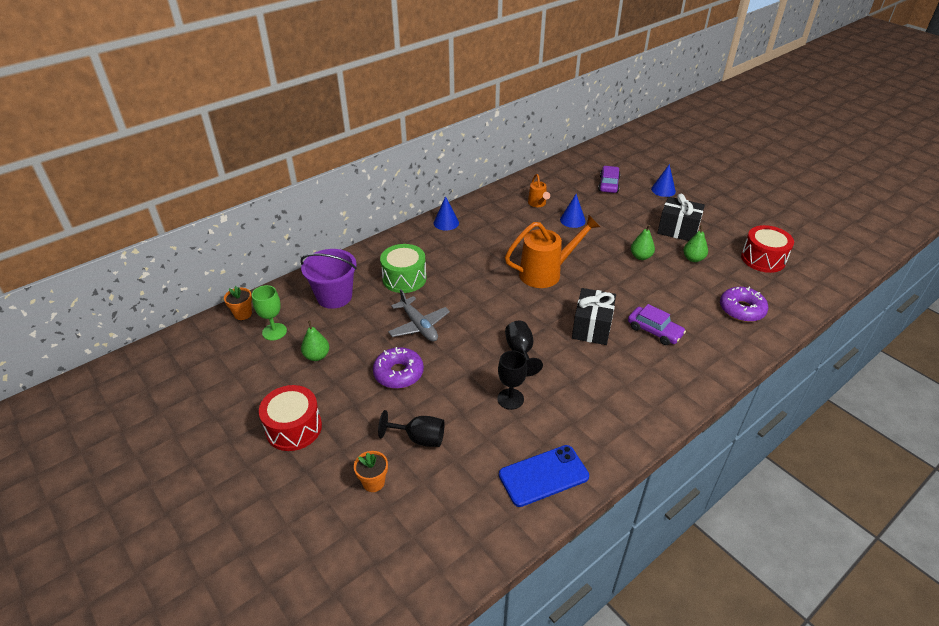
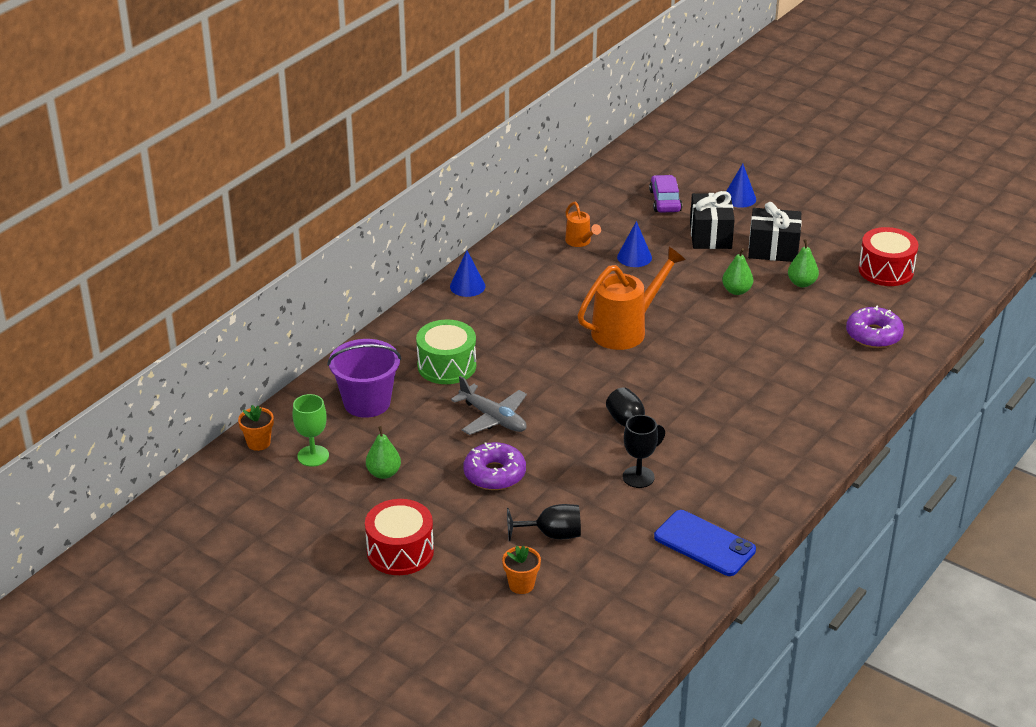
camera: 15 degrees left, 5 degrees down
(543, 476) = (704, 544): blue phone -> blue phone turned 75 degrees clockwise
(592, 327) = (704, 384): black gift -> black gift (710, 235)
(654, 331) = (779, 376): purple car -> none

